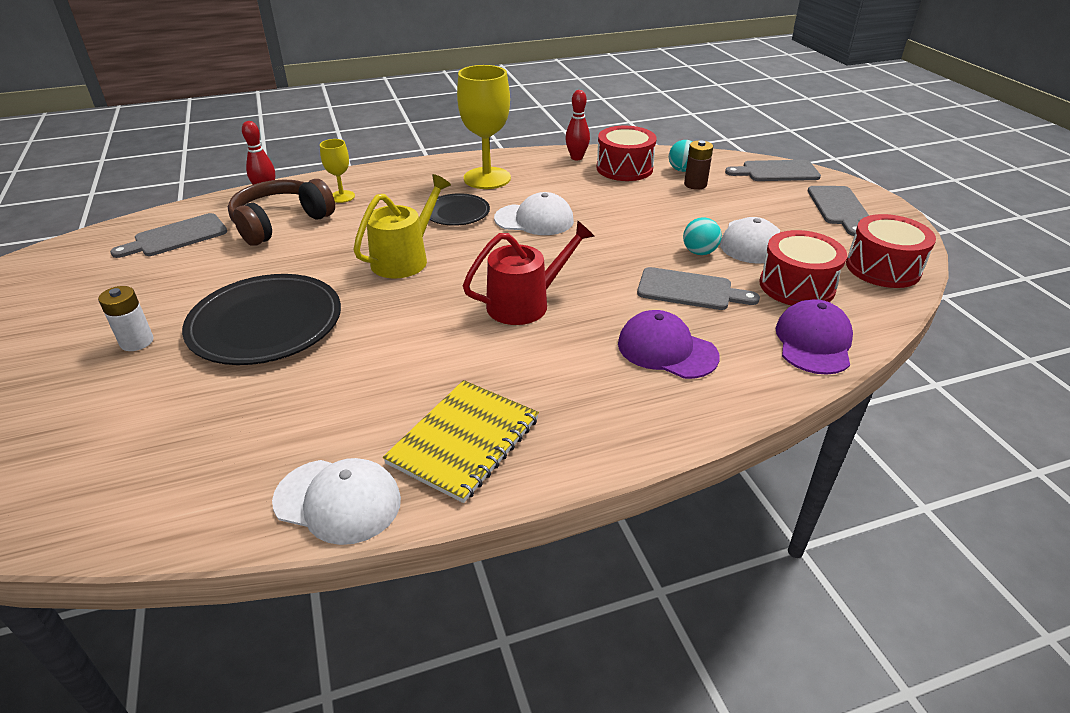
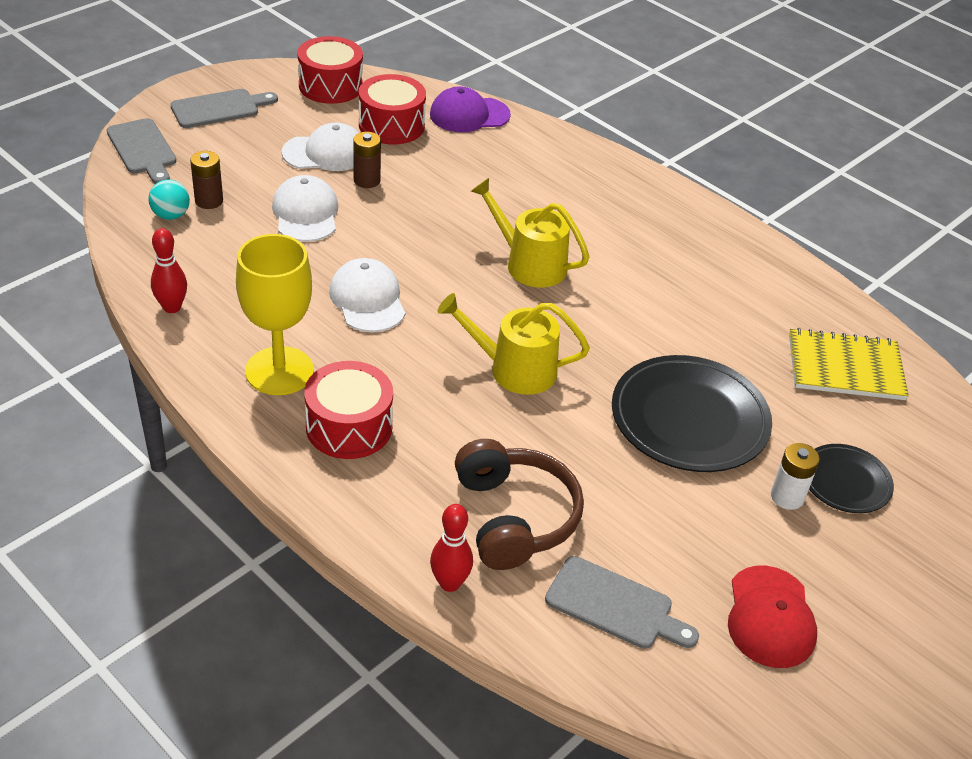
camera: 120 degrees left, 5 degrees up
(78, 290) = (770, 617): none -> red cap
(281, 223) = (514, 517): brown headphones -> brown headphones turned 120 degrees counterclockwise
(338, 501) = (805, 285): white cap -> white cap (305, 213)
(342, 196) = (411, 492): yellow goblet -> none
(457, 213) = (389, 366): black plate -> black plate (845, 481)
(464, 441) = (709, 248): yellow notebook -> yellow notebook (845, 367)
(525, 304) = (529, 264): red watering can -> yellow watering can
(624, 168) = (188, 260): red drum -> red drum (349, 427)
(666, 350) = (533, 178): purple cap -> none
(690, 290) = (438, 178): grey cutting board -> none
(699, 252) = (367, 180): turquoise ball -> brown battery

